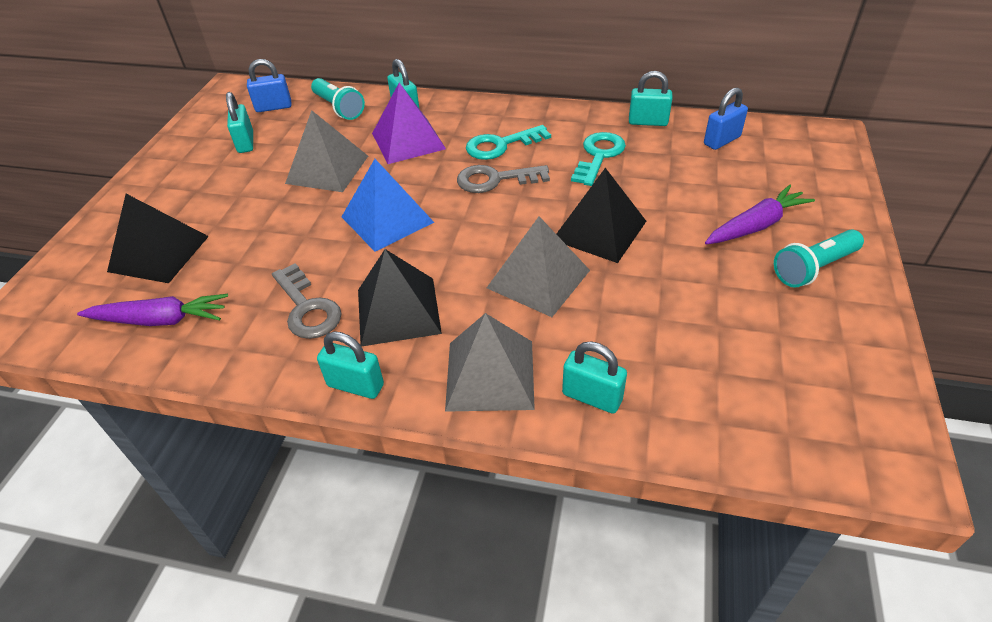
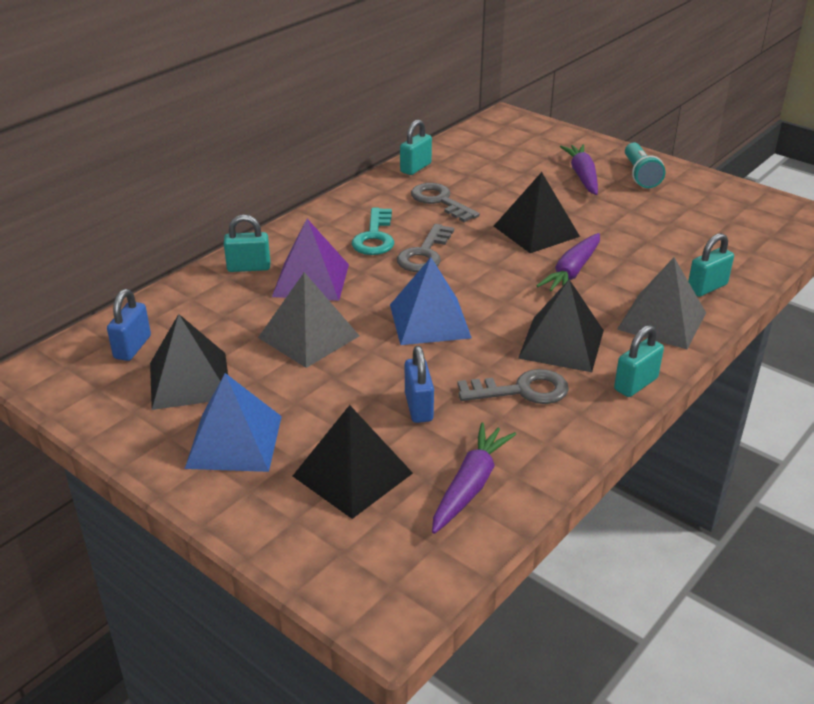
camera: 65 degrees left, 10 degrees down
(182, 187) = (234, 441): none -> blue pyramid
(246, 143) = (190, 380): turquoise padlock -> black pyramid
(339, 108) = (194, 305): turquoise flashlight -> none
(538, 279) = (572, 272): grey pyramid -> purple carrot
(599, 156) = (440, 201): turquoise key -> grey key
(722, 140) = (473, 151): blue padlock -> blue padlock (418, 407)

